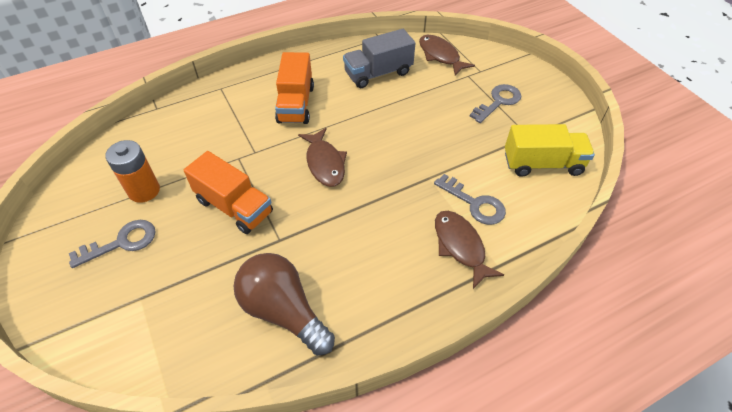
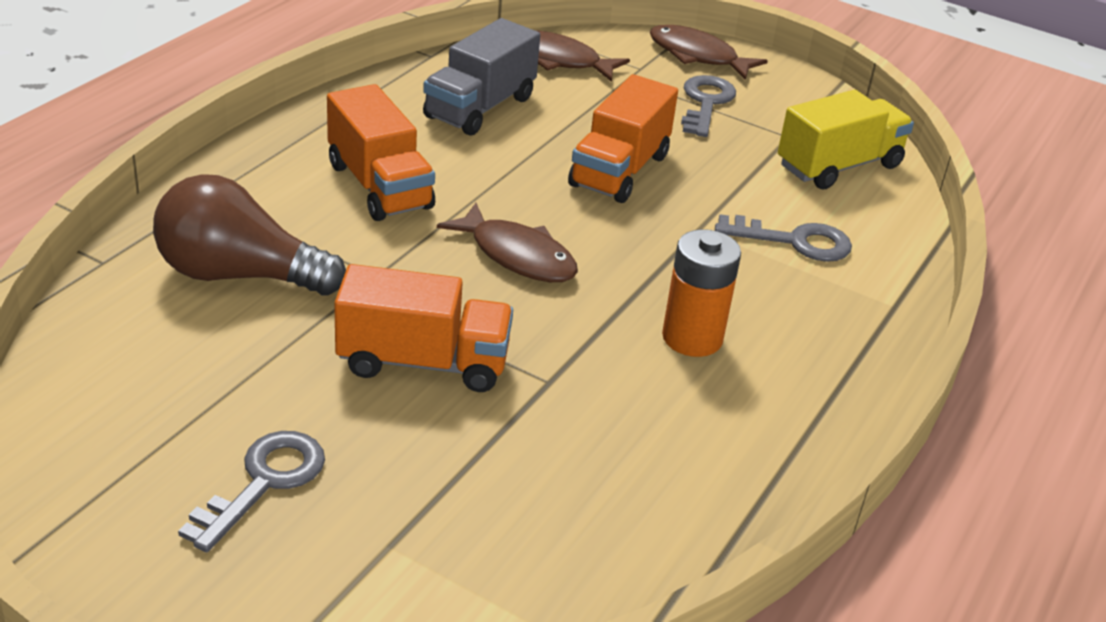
camera: 35 degrees left, 15 degrees down
(144, 190) = (222, 393): orange battery -> orange battery (692, 338)
(283, 311) = (652, 469): brown light bulb -> brown light bulb (239, 275)
(416, 129) = (619, 170): none -> orange truck
(460, 246) = (824, 299): brown fish -> brown fish (697, 56)

